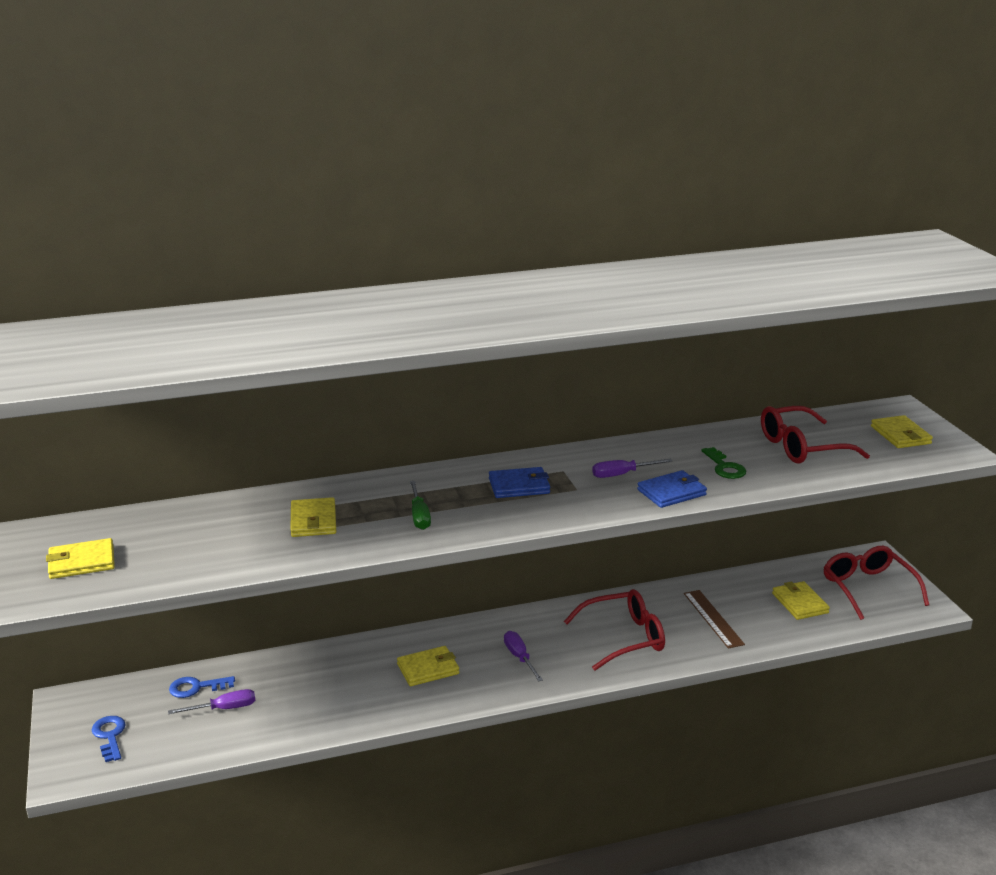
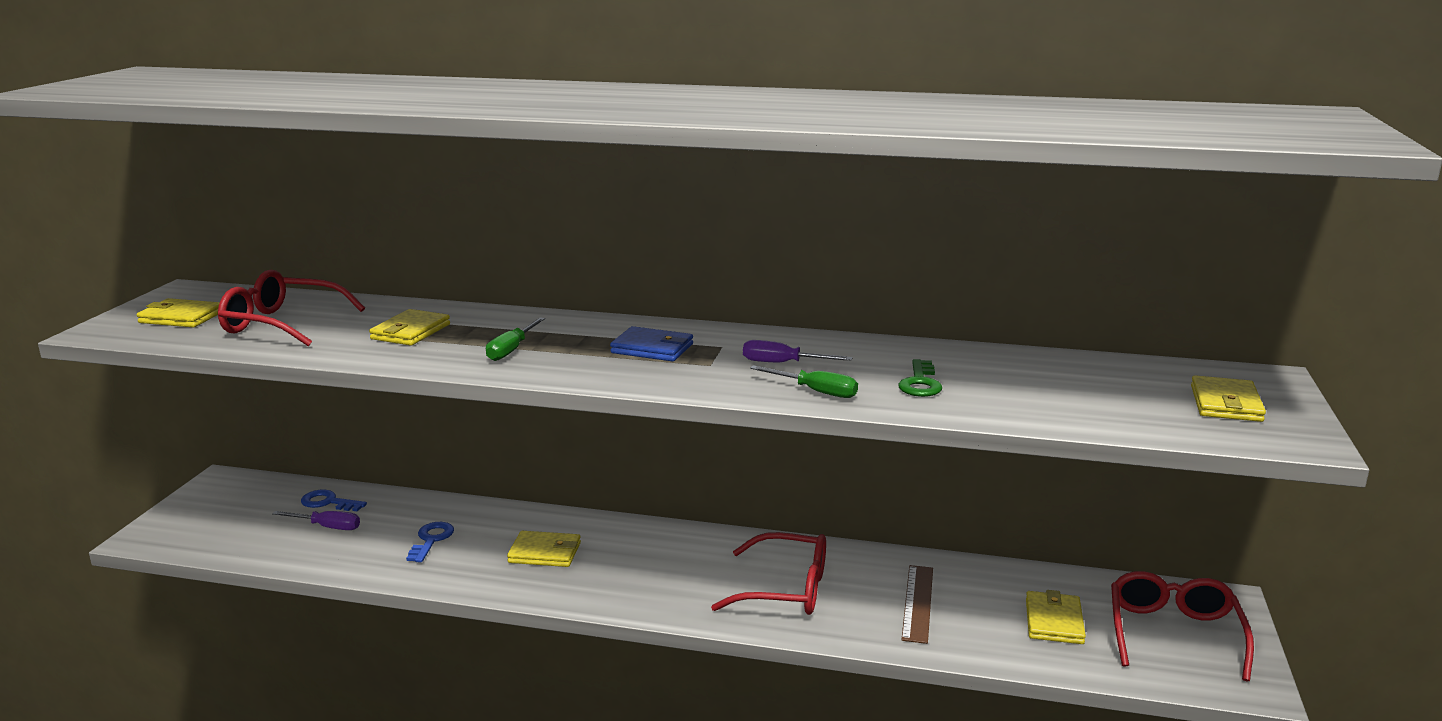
camera: 30 degrees right, 5 degrees down
(110, 736) = (215, 518): blue key -> blue key (431, 540)
(519, 658) = (648, 572): purple screwdriver -> none
(671, 492) = (815, 391): blue wallet -> green screwdriver
(802, 447) = (1056, 386): red glasses -> red glasses (282, 324)

